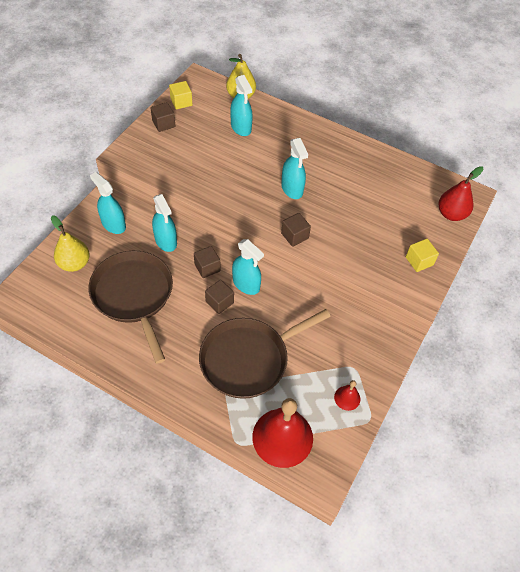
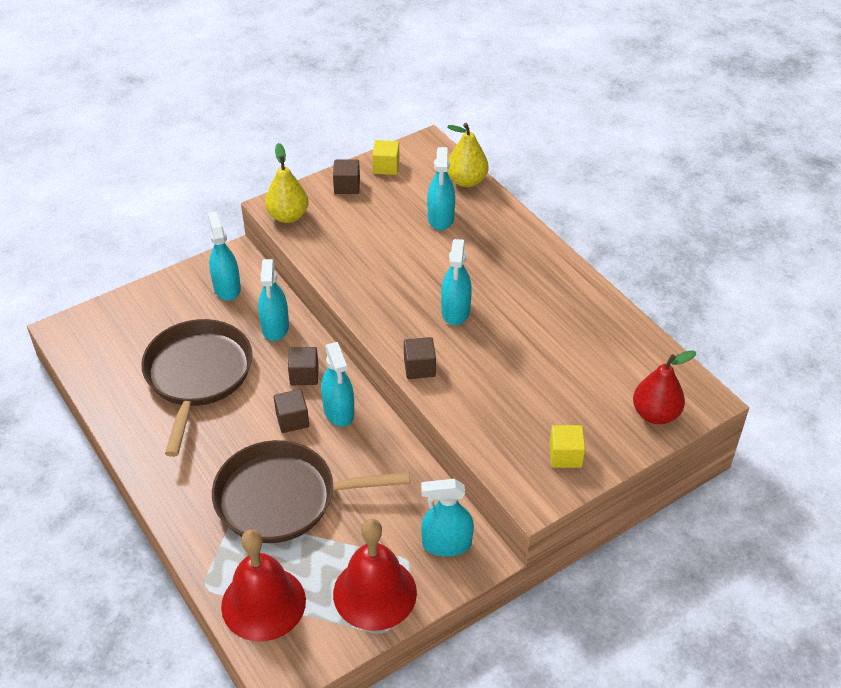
camera: 30 degrees right, 10 degrees down
(74, 263) = (155, 316): yellow pear -> yellow pear (288, 216)
(347, 398) = (375, 593): red bell -> red bell, size x2.22
(369, 346) = (446, 544): none -> turquoise spray bottle

